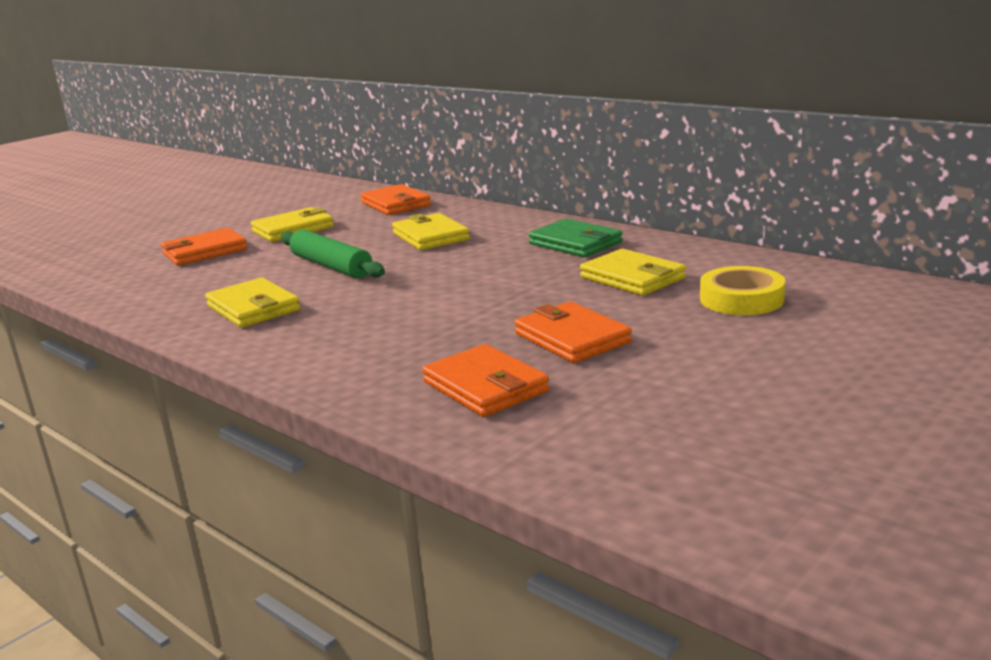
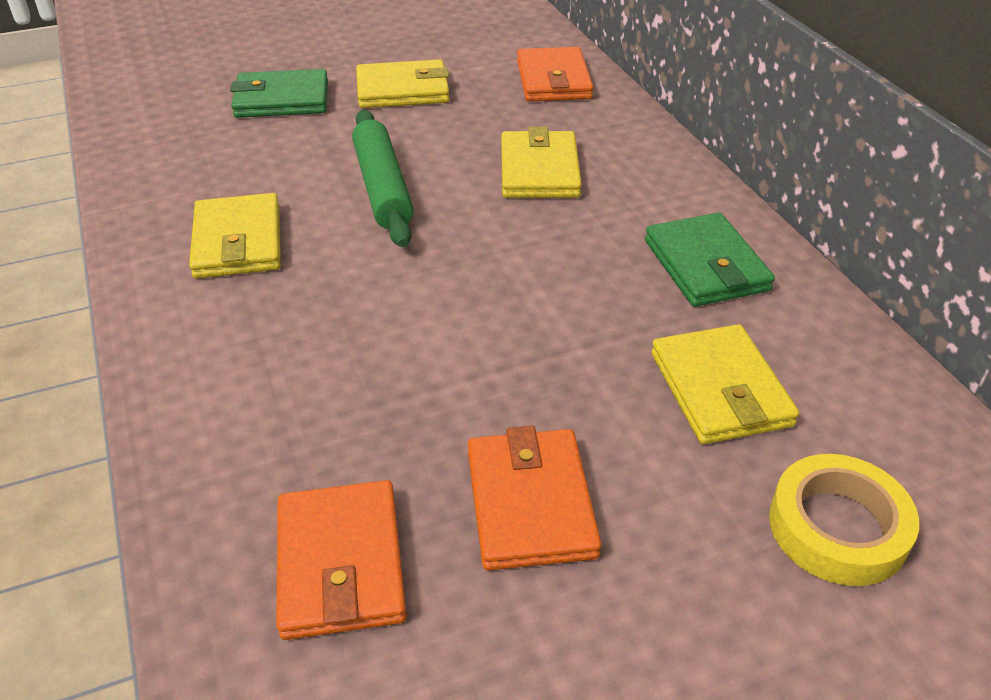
camera: 25 degrees right, 20 degrees up
(205, 252) = (282, 99): orange wallet -> green wallet

